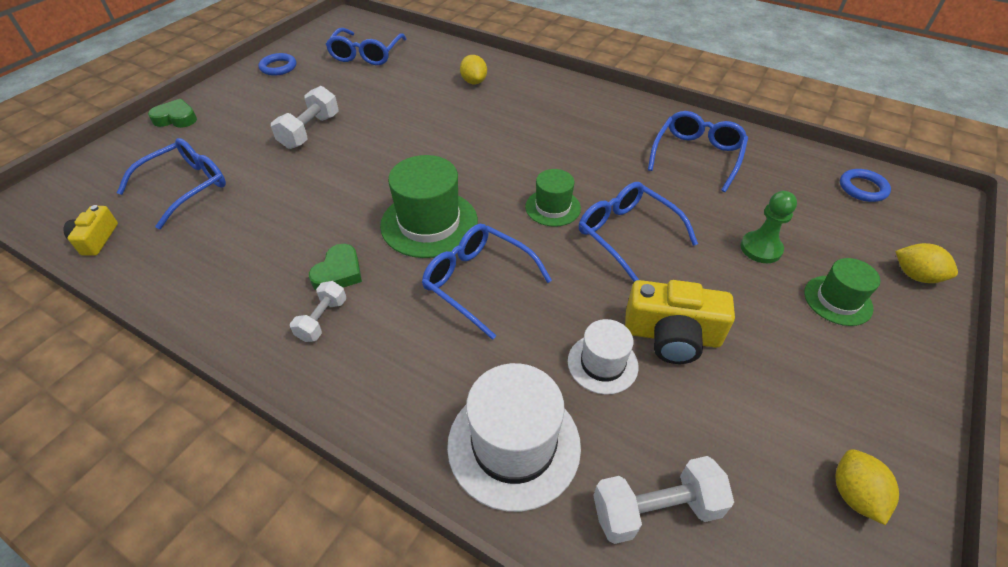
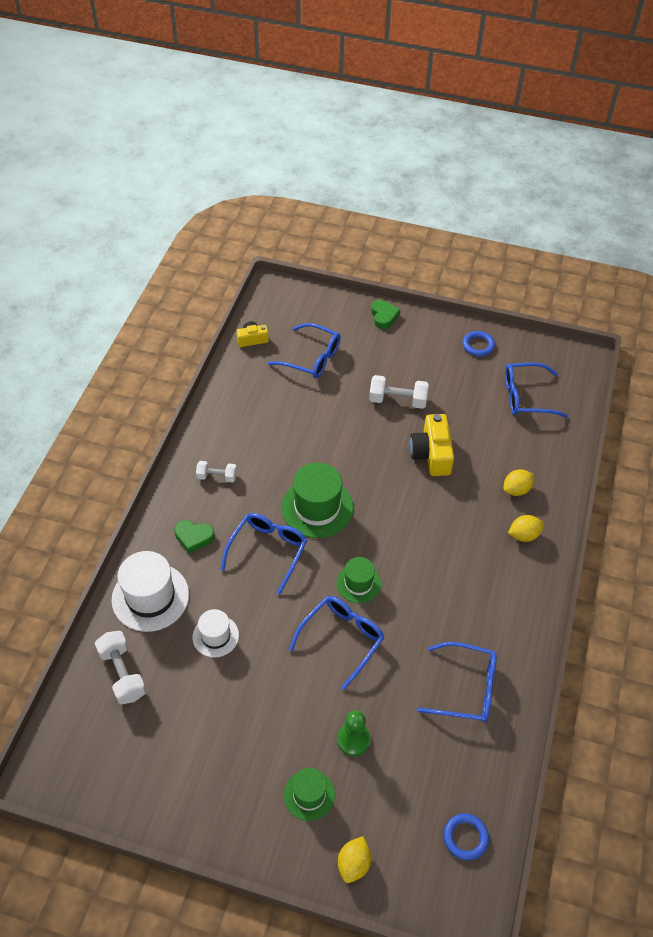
camera: 75 degrees right, 5 degrees up
(338, 273) = (256, 471): green heart -> green heart (194, 537)
(672, 336) = (248, 676): yellow camera -> yellow camera (431, 454)
(854, 494) = (147, 784): yellow lemon -> yellow lemon (524, 535)

